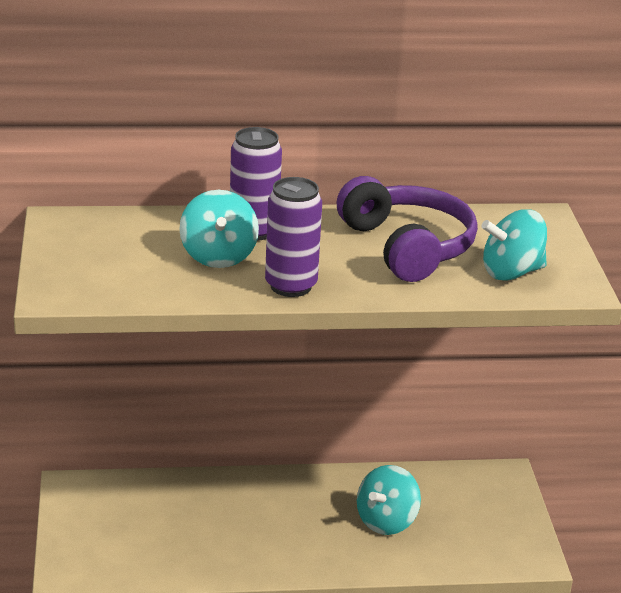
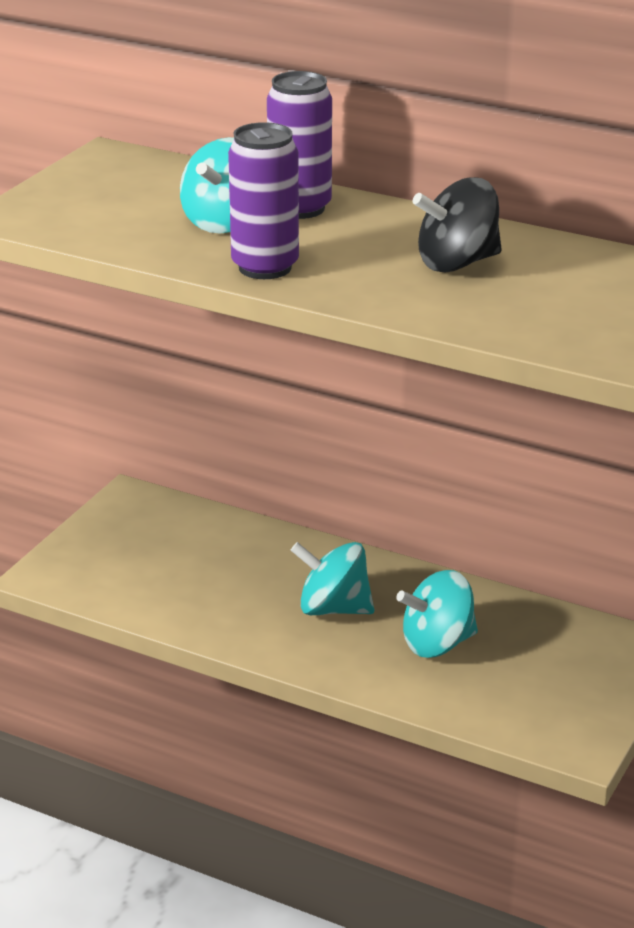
camera: 35 degrees right, 0 degrees up
(407, 247) = (457, 263): purple headphones -> black spinning top
(511, 272) = (551, 318): turquoise spinning top -> turquoise spinning top (333, 609)

